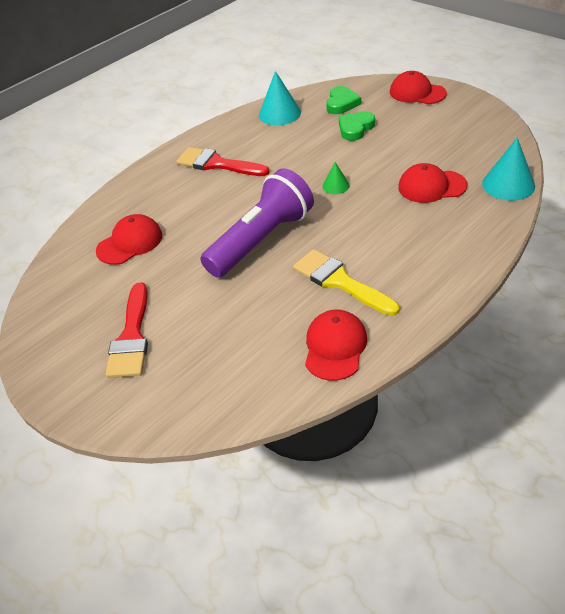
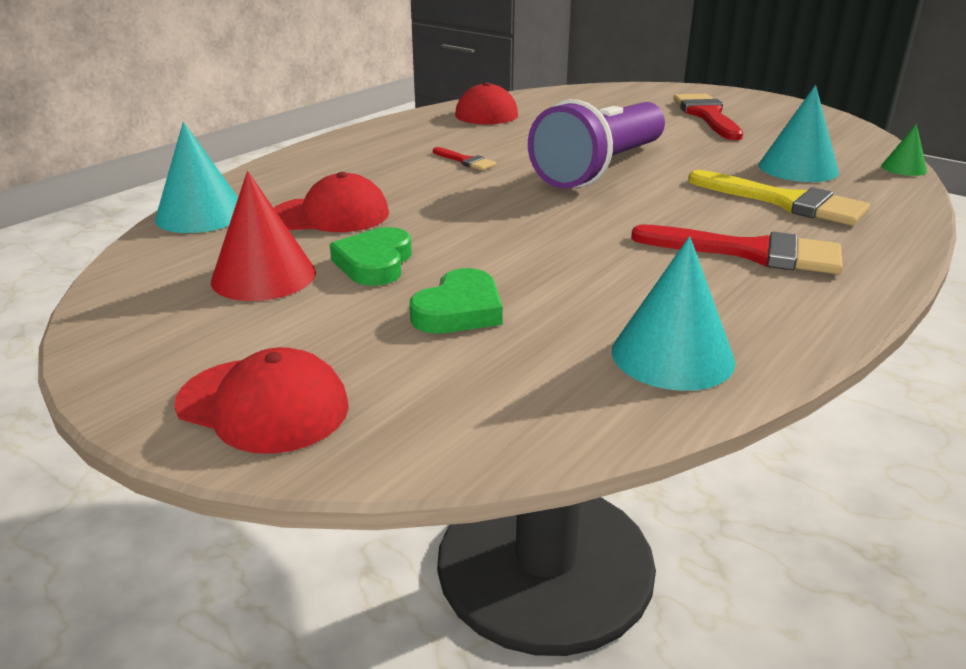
camera: 170 degrees right, 15 degrees down
(130, 243) = (798, 168): red cap -> turquoise cone
(336, 186) = (498, 218): green cone -> green cone (903, 168)
(339, 281) = (485, 141): yellow brush -> yellow brush (786, 202)
(341, 103) = (497, 379): green heart -> green heart (374, 263)
(355, 249) = (466, 161): none -> red brush
(446, 142) = (263, 276): none -> red cone

